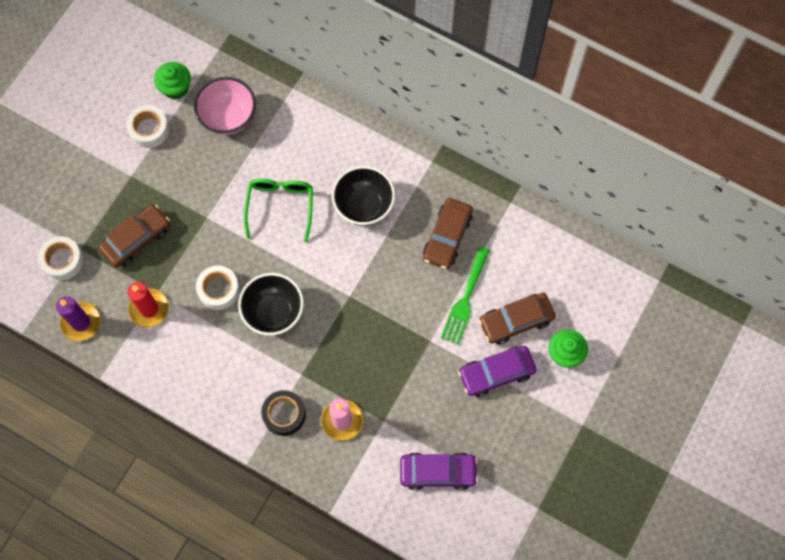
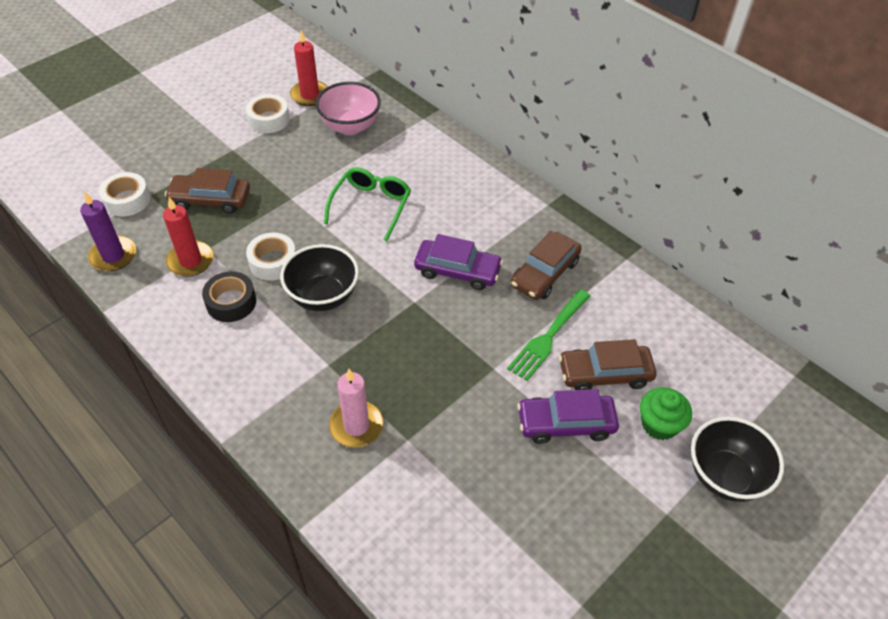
camera: 15 degrees right, 20 degrees down
(136, 239) = (210, 200): brown car -> brown car turned 150 degrees counterclockwise
(175, 88) = (310, 95): green cupcake -> red candle
(284, 414) = (290, 401): black tape -> black tape (231, 302)
(364, 206) = (460, 225): black bowl -> black bowl (724, 476)
(438, 472) = (457, 519): purple car -> purple car (457, 271)

